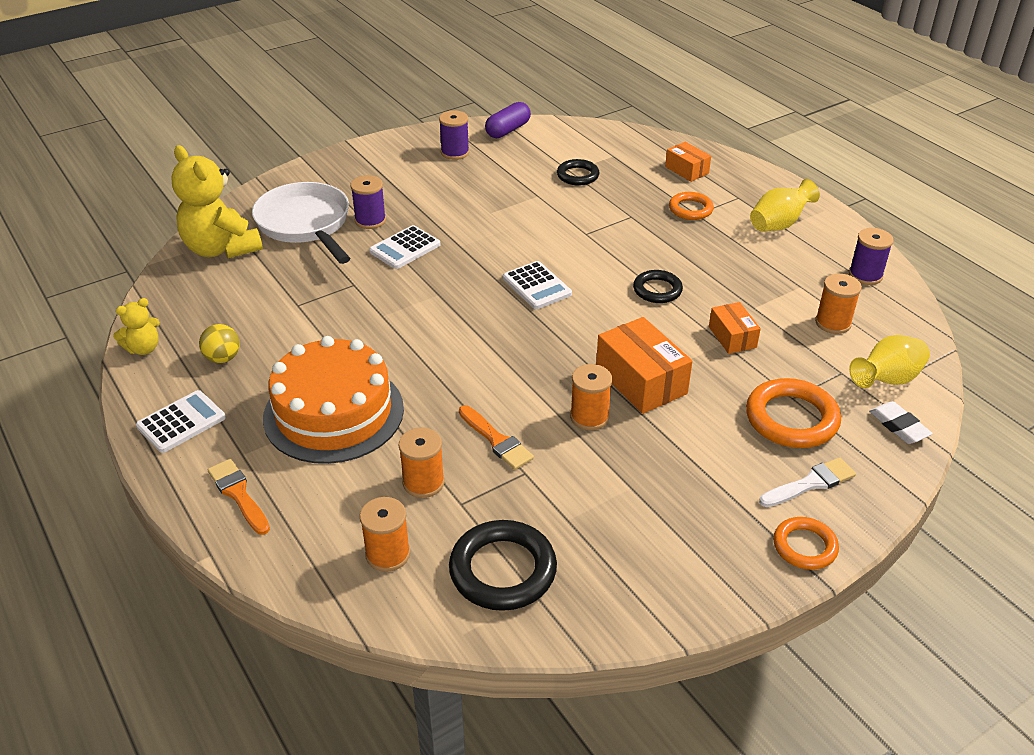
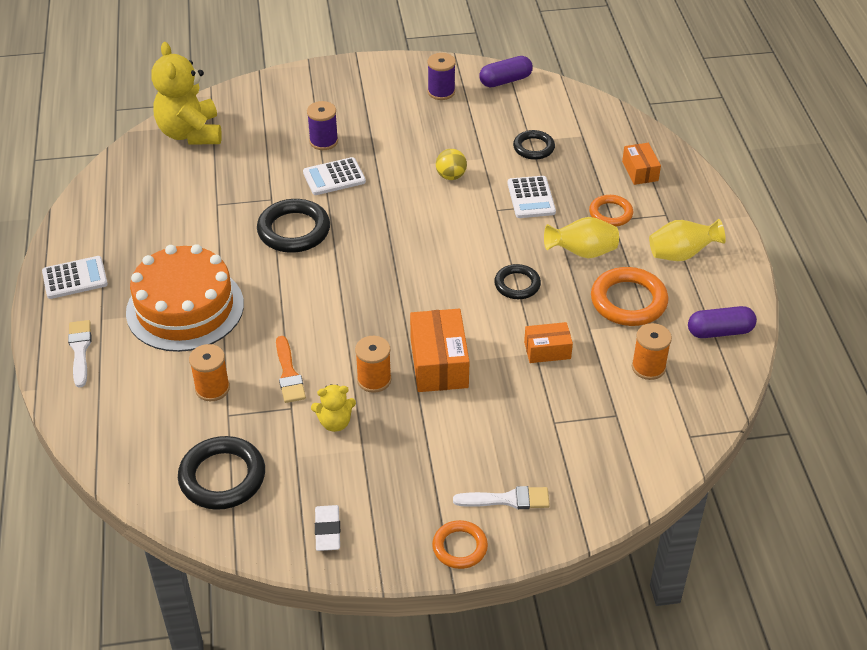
camera: 25 degrees right, 5 degrees up
(143, 348) = (83, 206): yellow teddy bear -> yellow teddy bear (335, 422)
(223, 358) = (134, 234): yellow ball -> yellow ball (451, 176)
(238, 494) = (80, 350): orange brush -> white brush
(305, 224) = (269, 129): white pan -> none
(388, 554) = (151, 434): orange spool -> none
(399, 306) = (294, 230): none -> black ring
(536, 286) = (417, 248): white calculator -> white calculator (531, 198)
(732, 337) = (547, 350): orange box -> orange box turned 75 degrees clockwise
(791, 419) = (537, 440): orange ring -> orange ring (628, 301)
(865, 275) = (719, 331): purple spool -> purple capsule
(886, 380) = (650, 436): yellow vase -> yellow vase (582, 252)
(899, 426) = (624, 480): white eraser -> white eraser (327, 530)

